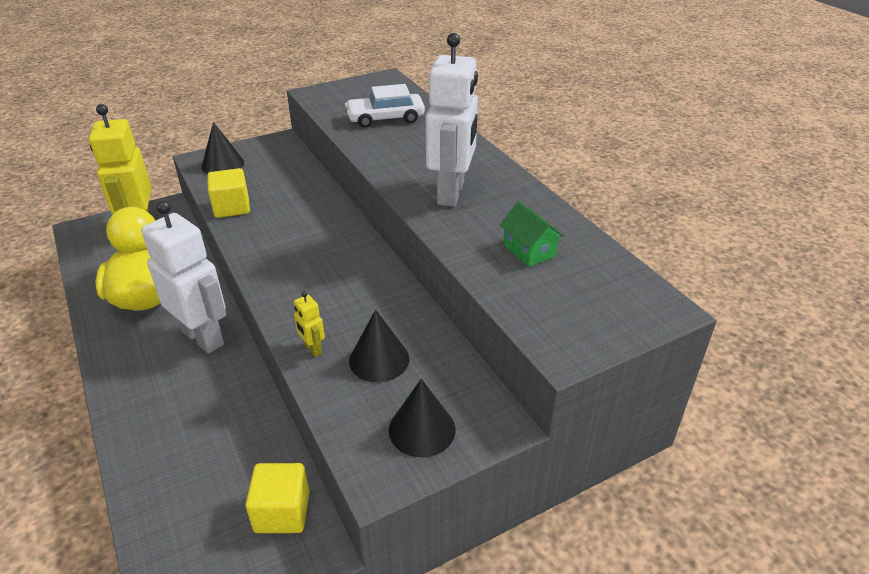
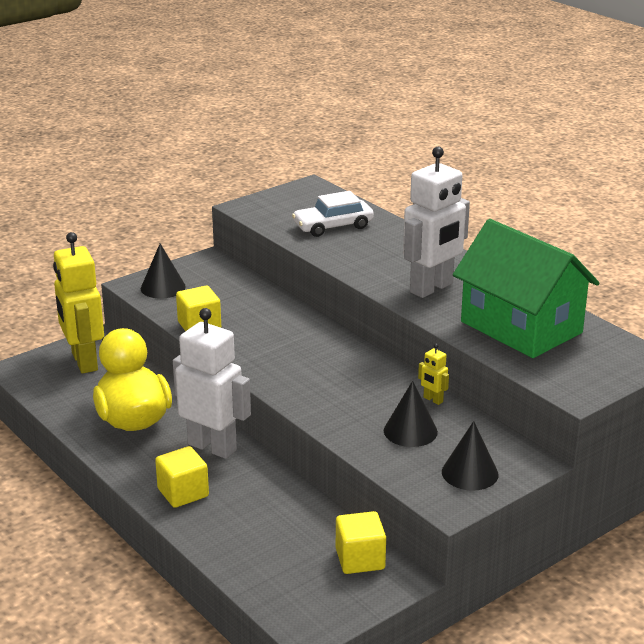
camera: 10 degrees left, 10 degrees down
(145, 391) = (183, 493): none -> yellow cube
(312, 349) = (347, 430): yellow robot -> yellow robot (433, 400)
(451, 193) = (432, 288): white robot -> white robot turned 45 degrees clockwise
(529, 250) = (521, 327): green house -> green house, size x2.49

